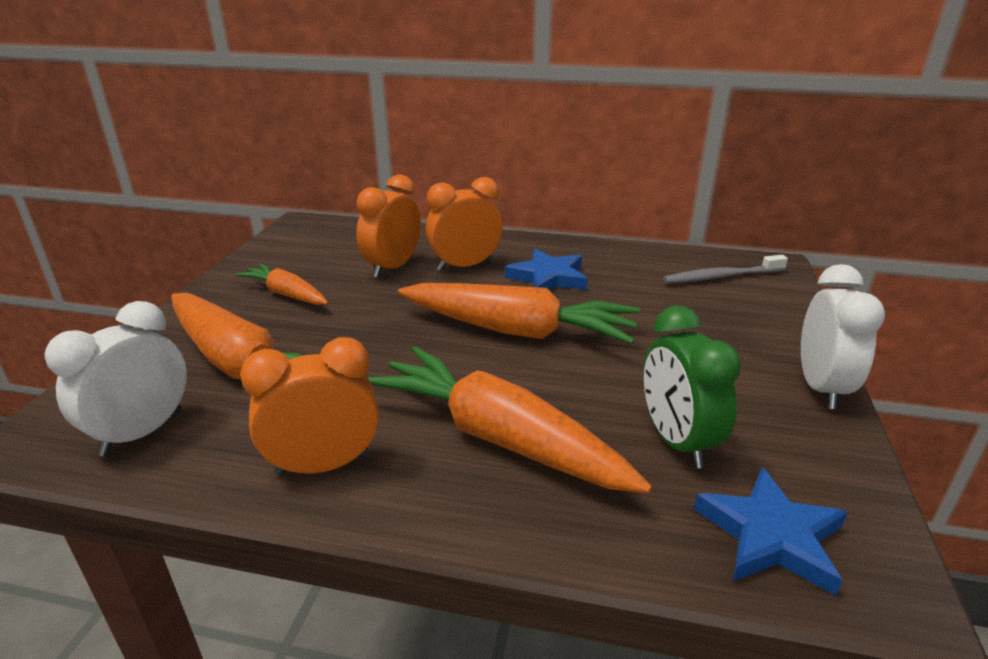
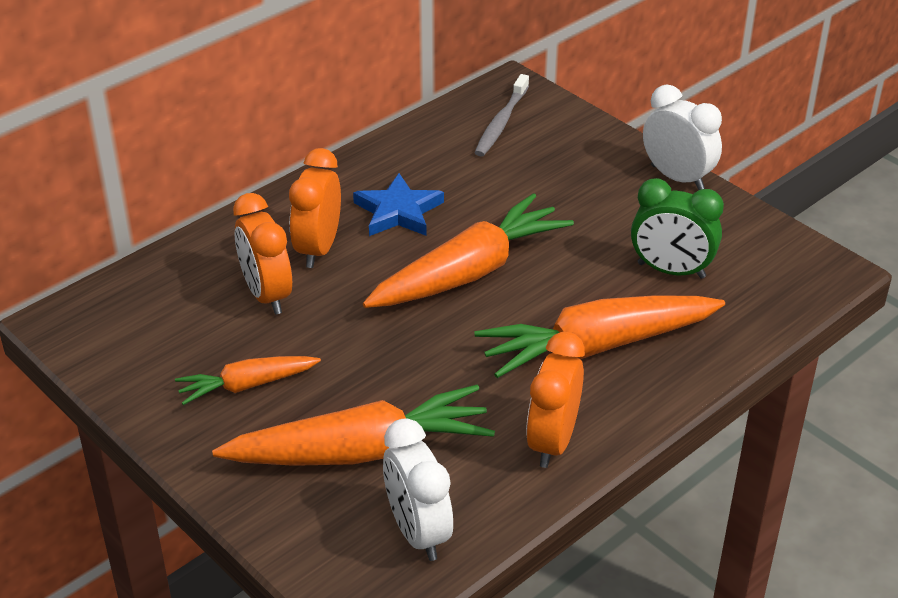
camera: 55 degrees left, 10 degrees up
(771, 535) = (773, 284): blue star -> none

